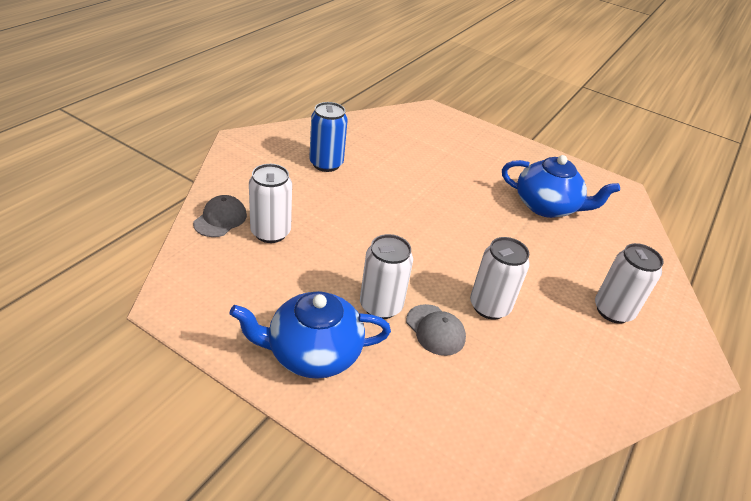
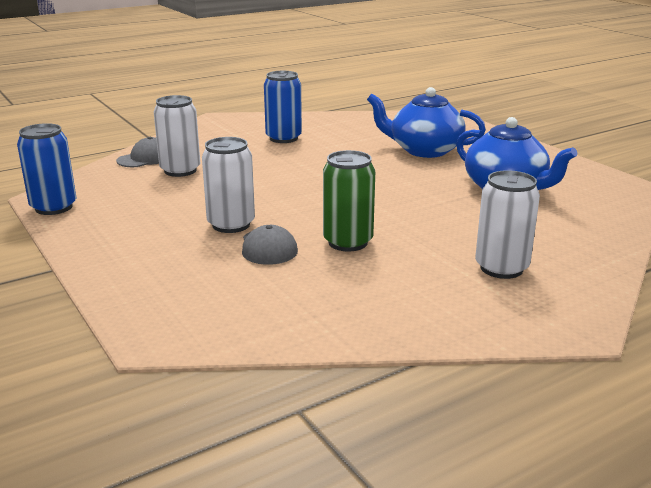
camera: 30 degrees right, 15 degrees down
(192, 320) = (54, 207): none -> blue can
(313, 353) = (132, 240): blue teapot -> blue teapot (424, 150)
(489, 306) = (348, 242): white can -> green can

